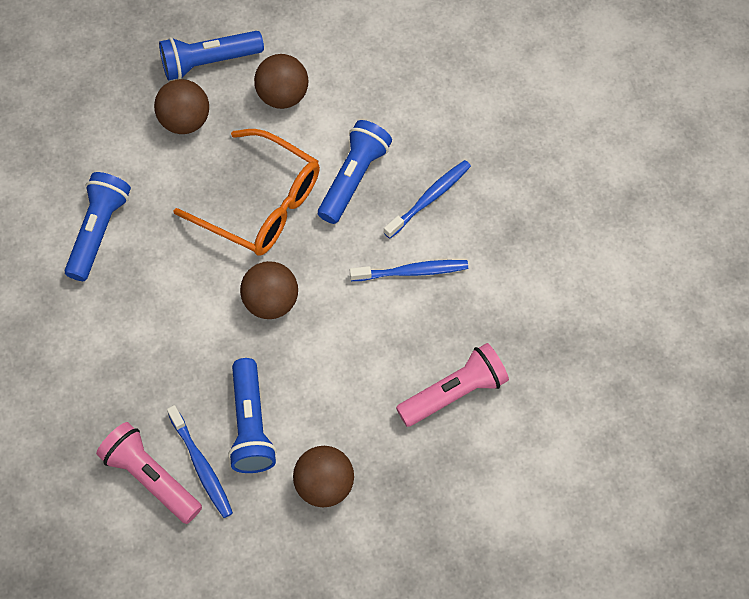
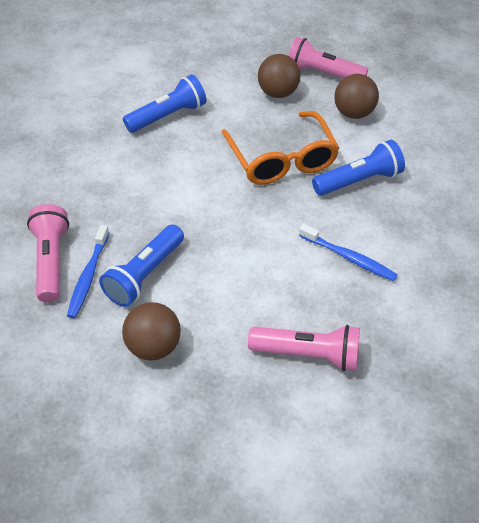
camera: 40 degrees right, 15 degrees down
(209, 62) = (323, 74): blue flashlight -> pink flashlight
(271, 301) = (233, 214): brown ball -> none
(429, 198) = (403, 223): blue toothbrush -> none

